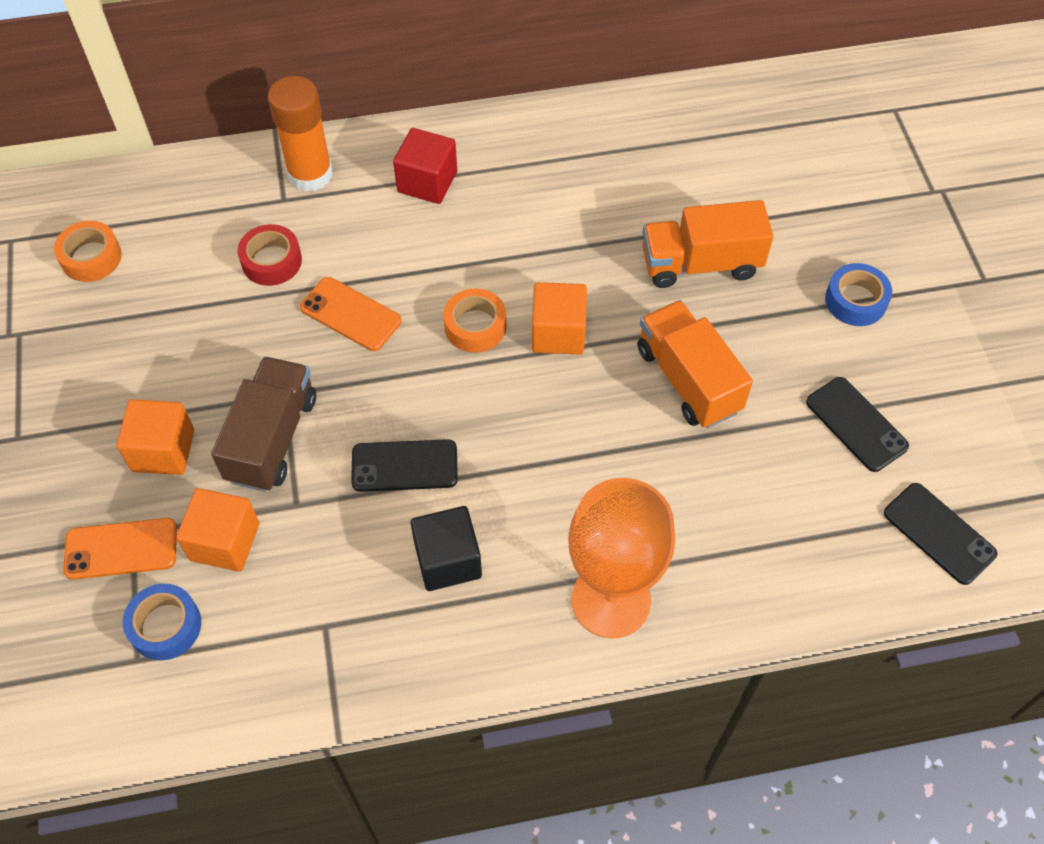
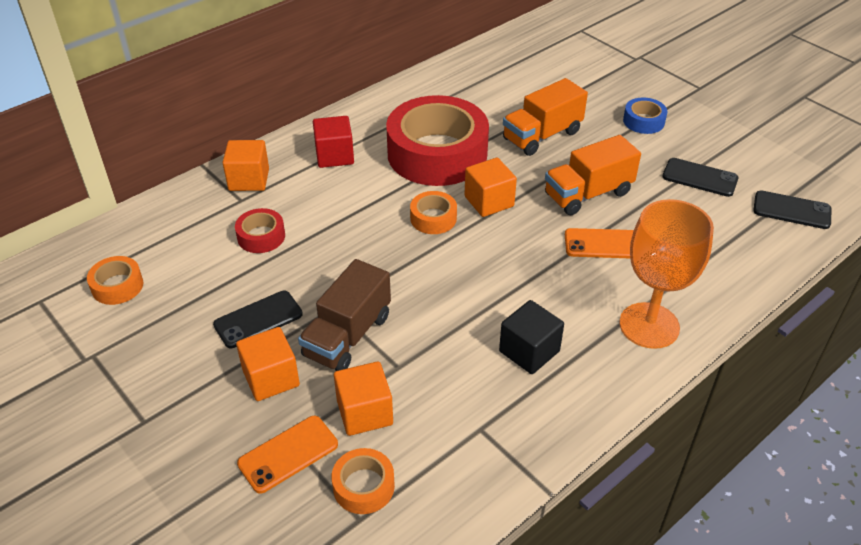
camera: 30 degrees left, 15 degrees down
(165, 626) = (363, 486): blue tape -> orange tape
(272, 438) = (347, 336): brown truck -> brown truck turned 135 degrees counterclockwise
(310, 174) = (249, 180): orange glue stick -> orange cube
(350, 314) = (343, 244): orange phone -> orange phone (603, 244)
(404, 466) = (454, 312): black phone -> black phone (258, 319)
(549, 233) = (437, 154): none -> red tape
(688, 379) = (588, 194): orange truck -> orange truck turned 60 degrees counterclockwise

